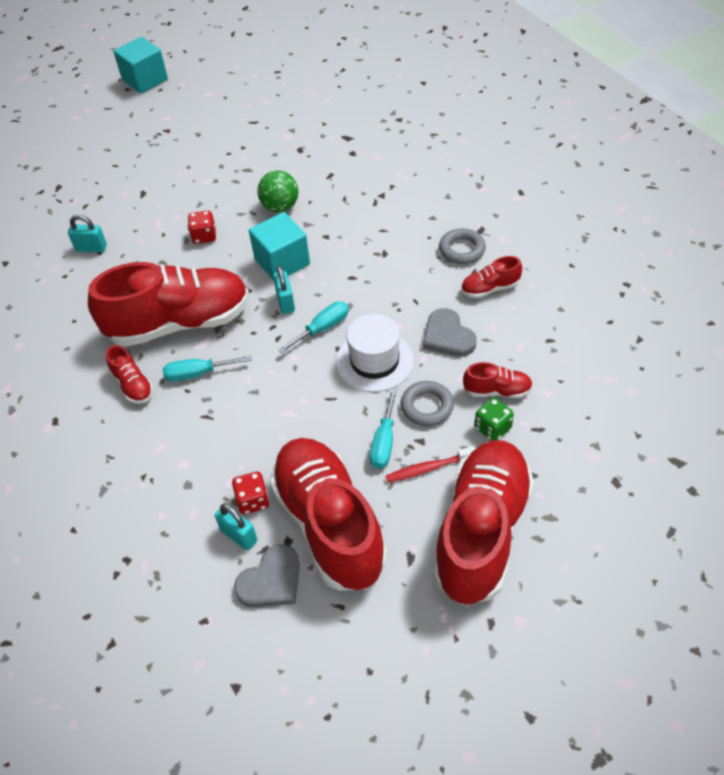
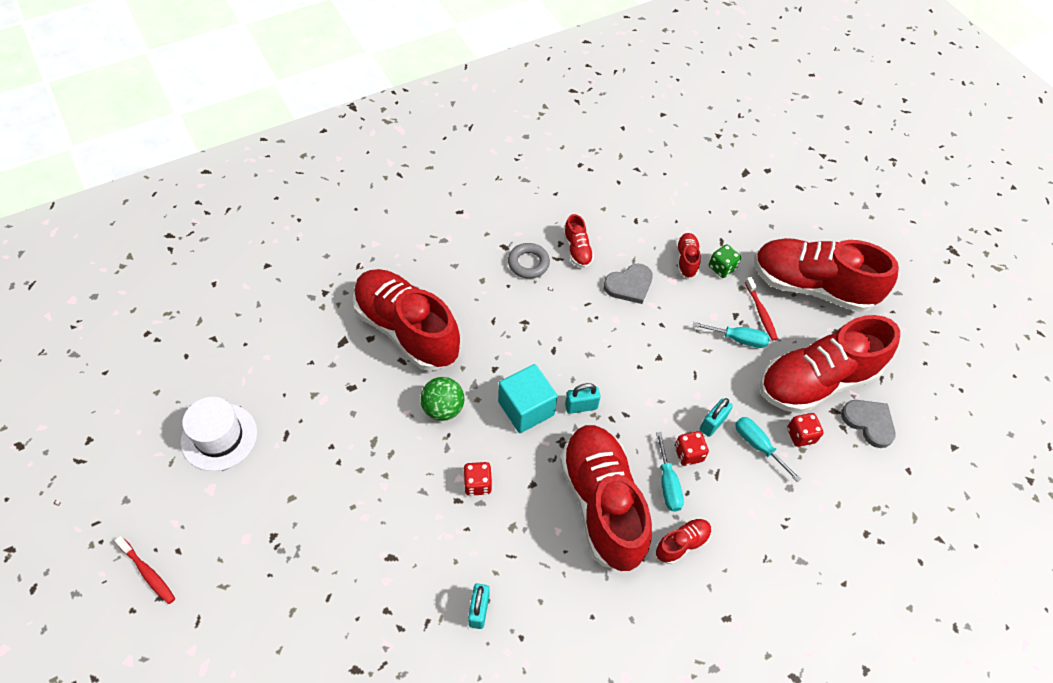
camera: 95 degrees left, 5 degrees up
(145, 80) = (148, 573): turquoise cube -> red toothbrush
(231, 391) = (688, 454): none -> red dice
(239, 535) = (833, 446): turquoise padlock -> turquoise padlock (712, 424)
(322, 328) = (616, 377): turquoise screwdriver -> turquoise screwdriver (758, 445)
(364, 174) = (407, 330): none -> red shoe
(374, 361) = (655, 339): white hat -> white hat (219, 437)
(427, 407) = (702, 307): grey ring -> none

